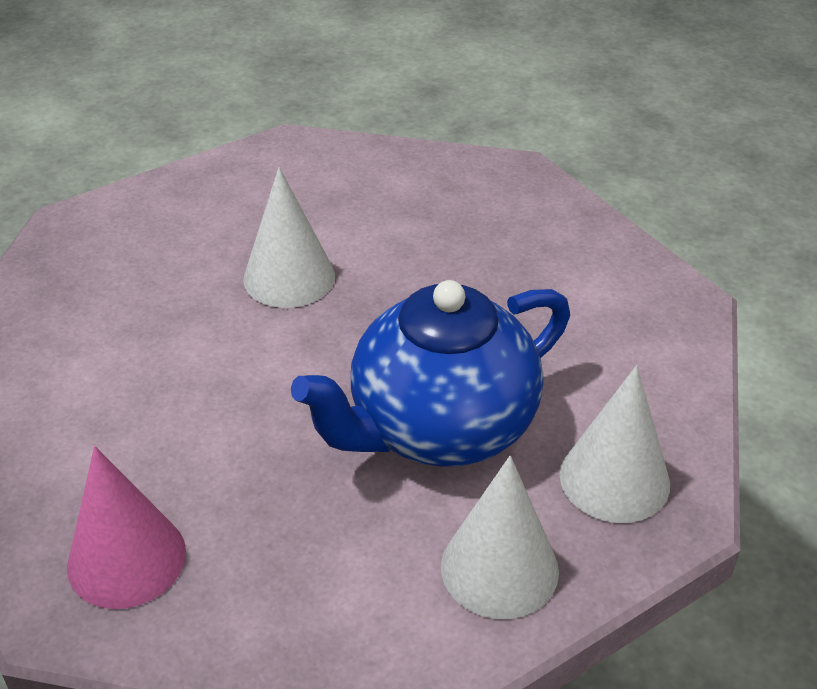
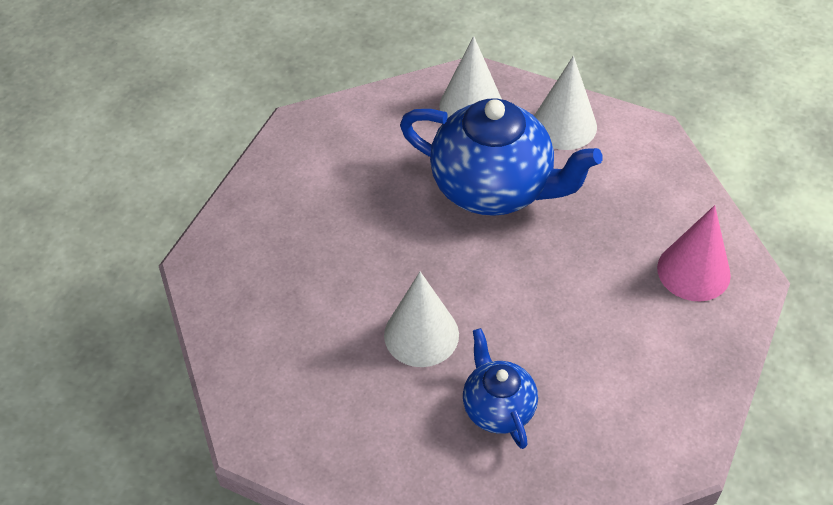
camera: 120 degrees left, 10 degrees up
(152, 292) = (498, 408): none -> blue teapot

